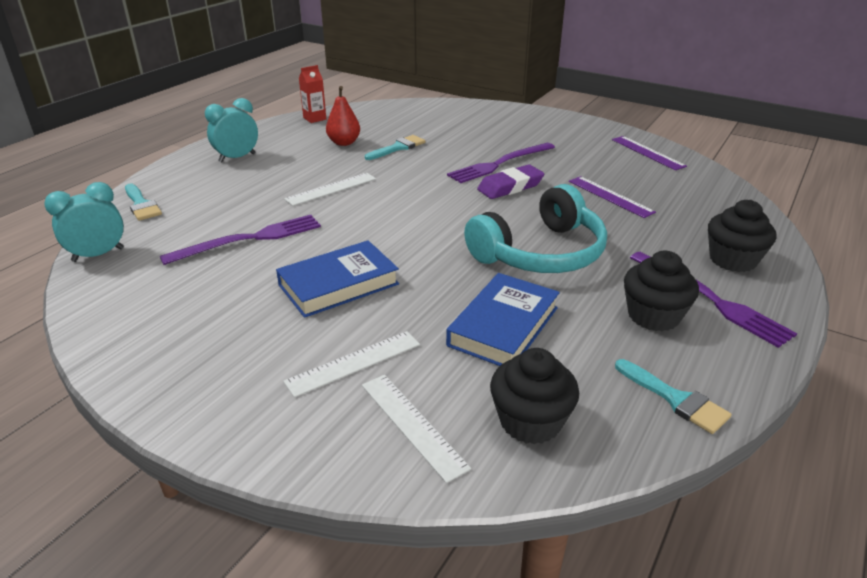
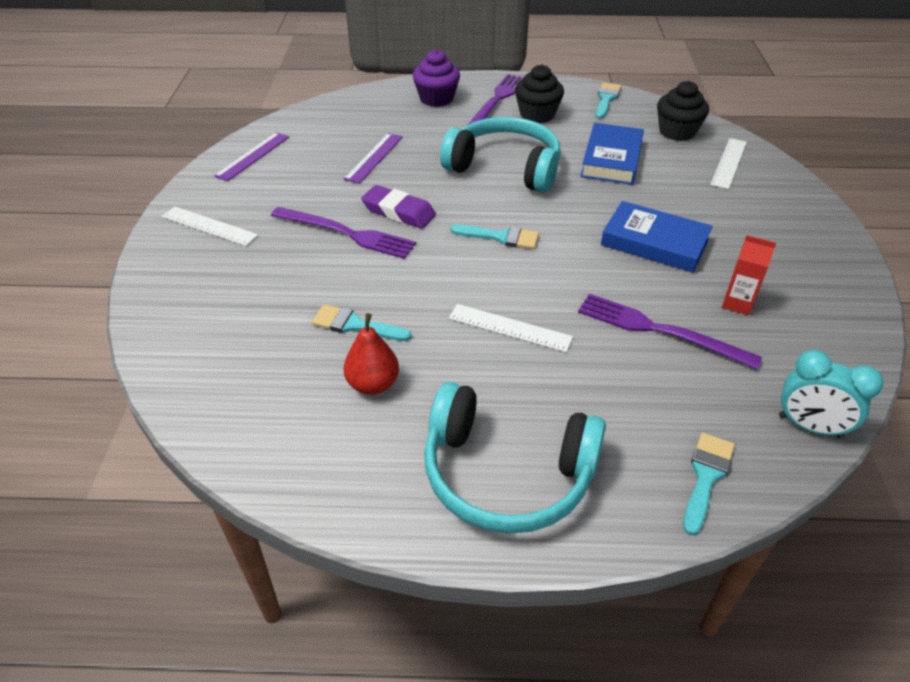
camera: 120 degrees left, 10 degrees up
(237, 158) = (506, 473): turquoise clock -> turquoise headphones
(314, 118) = (297, 473): red carton -> red carton (737, 303)
(353, 362) = (716, 200): white ruler -> white ruler (209, 226)
(431, 216) = (501, 237): none -> turquoise brush
(503, 326) = (611, 159): blue book -> blue book turned 75 degrees counterclockwise
(732, 260) = (436, 98): black cupcake -> purple cupcake

